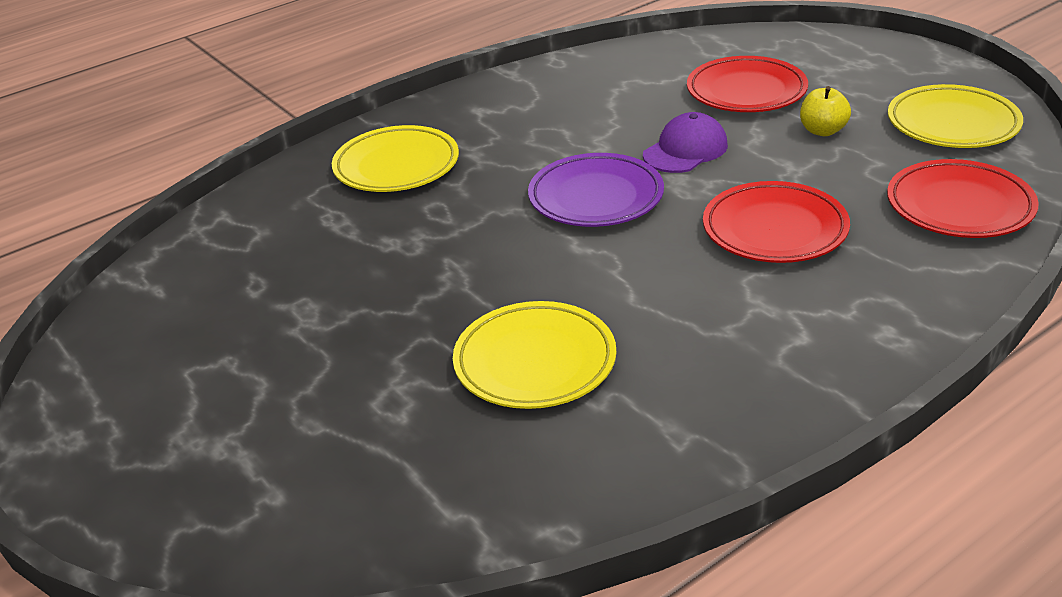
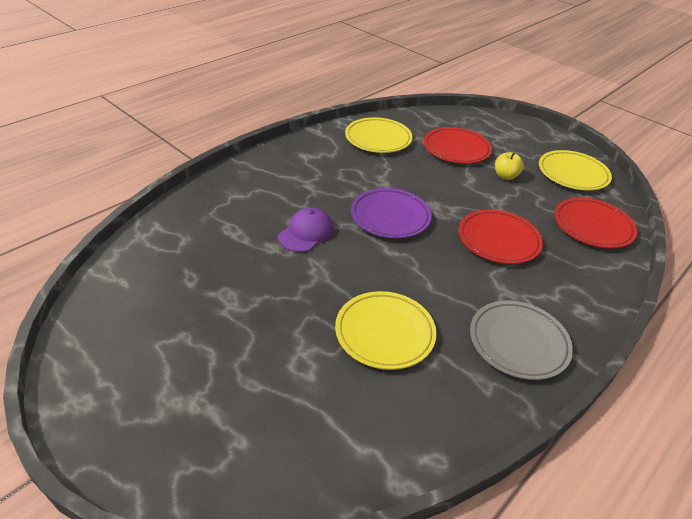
camera: 15 degrees left, 5 degrees up
(396, 166) = (262, 192): yellow plate -> yellow plate (378, 139)
(685, 150) = (433, 186): purple cap -> purple cap (306, 233)
(756, 379) = (518, 343): none -> grey plate

